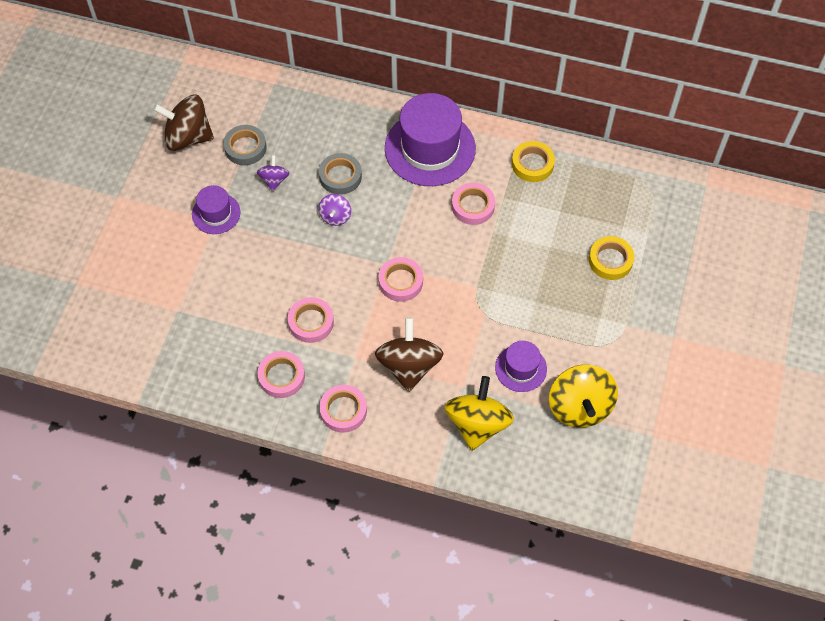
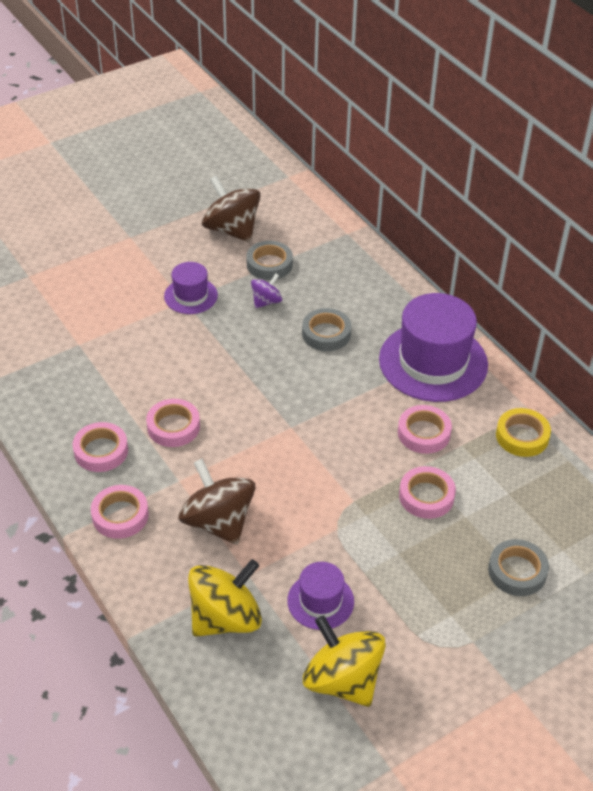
camera: 40 degrees right, 15 degrees down
(335, 216) = (287, 361): purple spinning top -> none
(400, 282) = (287, 449): pink tape -> pink tape (426, 496)
(409, 366) = (218, 521): brown spinning top -> brown spinning top turned 75 degrees counterclockwise
(579, 407) = (342, 680): yellow spinning top -> yellow spinning top turned 105 degrees clockwise
(610, 260) = (517, 571): yellow tape -> grey tape

